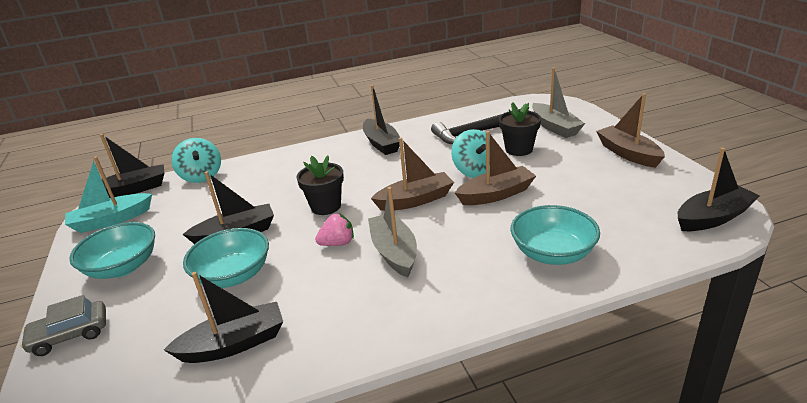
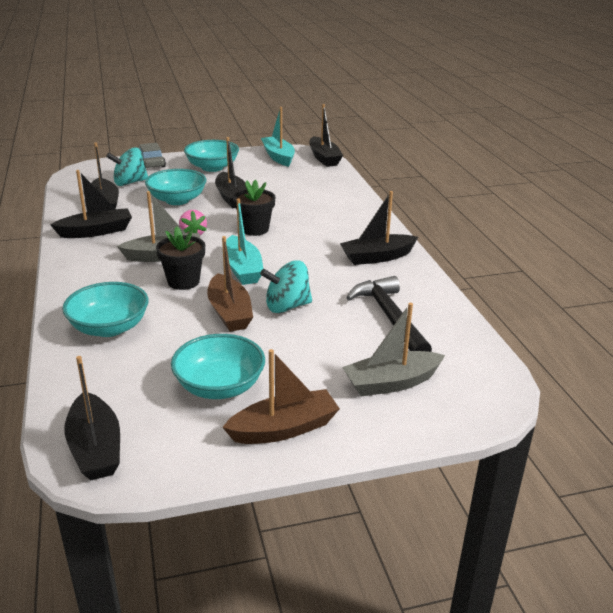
camera: 90 degrees right, 0 degrees up
(201, 176) = (337, 179): turquoise spinning top -> turquoise spinning top (130, 183)
(329, 326) = (96, 231): none -> black boat
(415, 200) = (242, 269): brown boat -> turquoise boat
(519, 149) = (330, 342): black flower pot -> black flower pot (183, 281)
(601, 182) = (219, 386): none -> turquoise bowl

